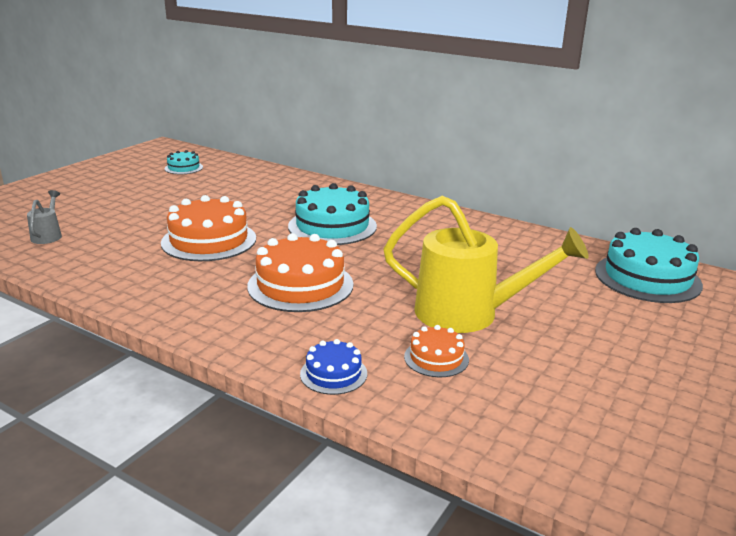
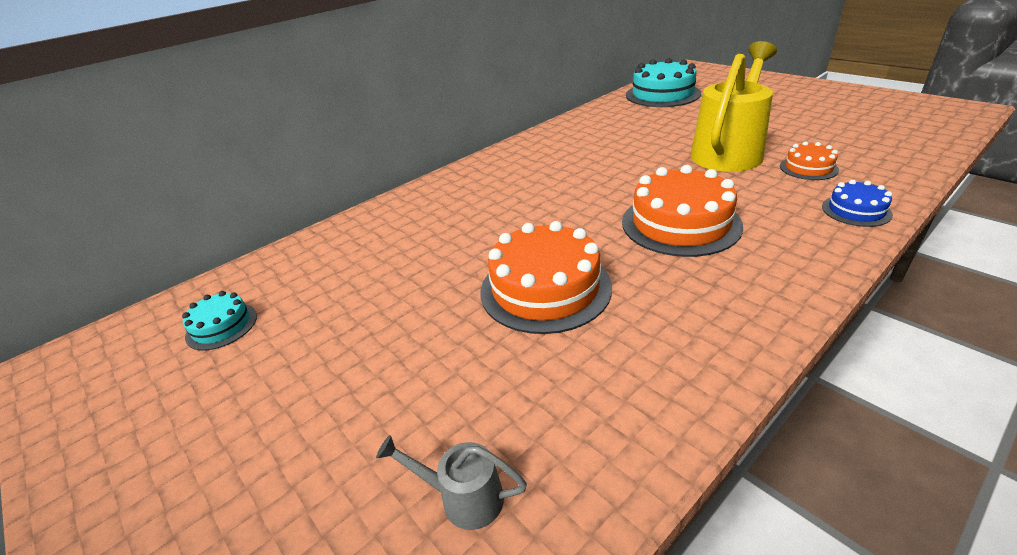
camera: 70 degrees left, 10 degrees up
(332, 226) = (529, 202): turquoise cake -> none

